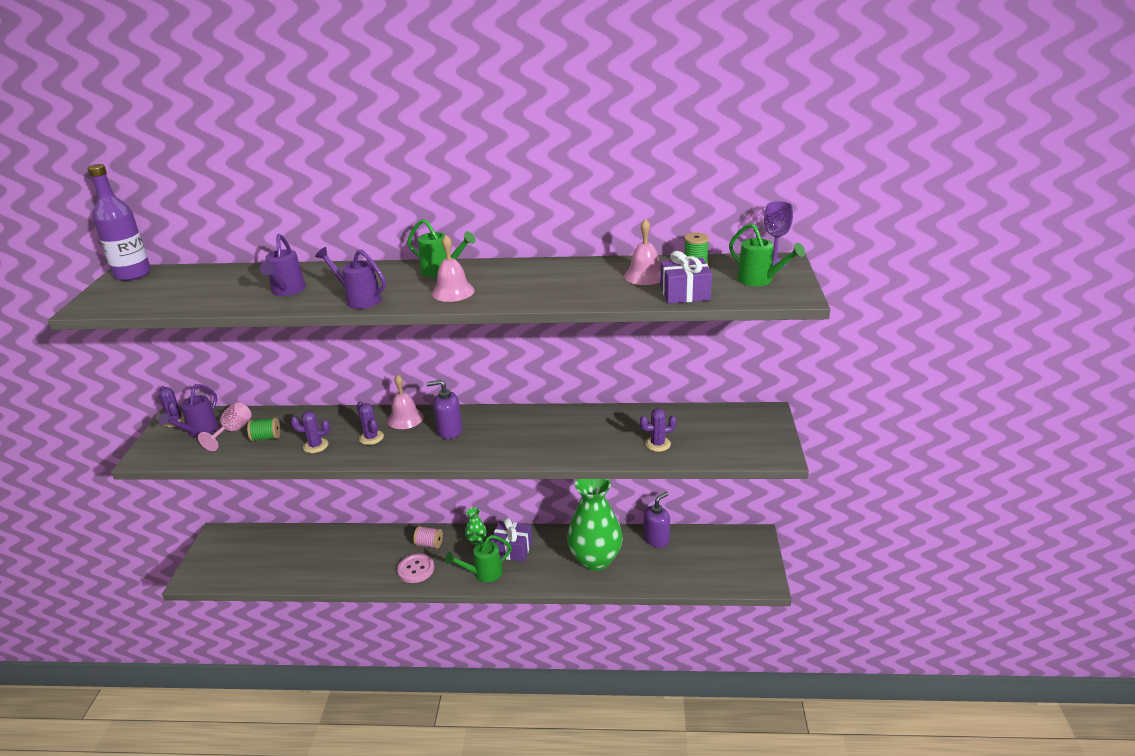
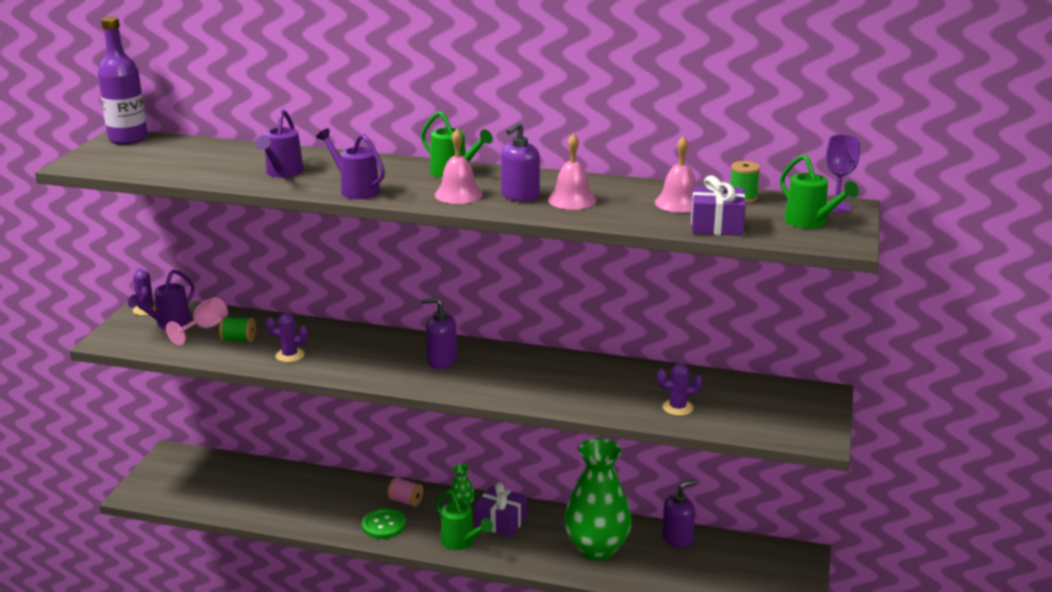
camera: 10 degrees right, 5 degrees down
(371, 437) = (352, 355): purple cactus -> none
(405, 418) = (395, 341): pink bell -> pink bell (572, 200)
(416, 569) = (384, 525): pink button -> green button
(484, 573) = (461, 542): green watering can -> green watering can turned 120 degrees counterclockwise
(507, 287) = (520, 196): none -> purple soap dispenser

